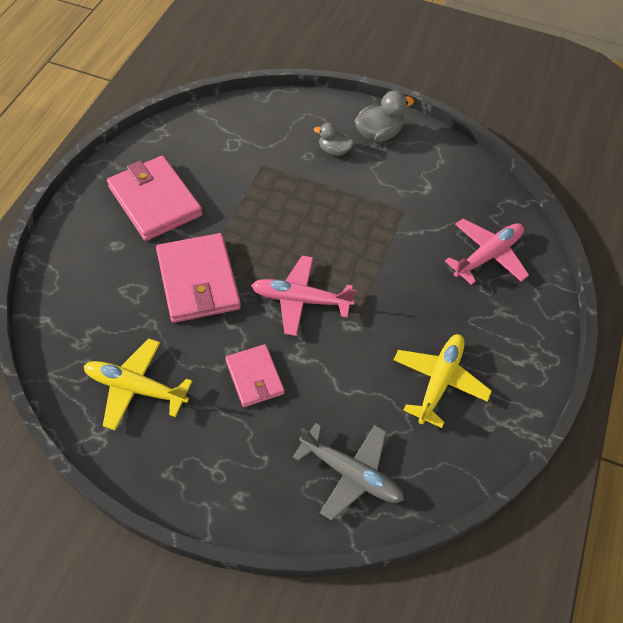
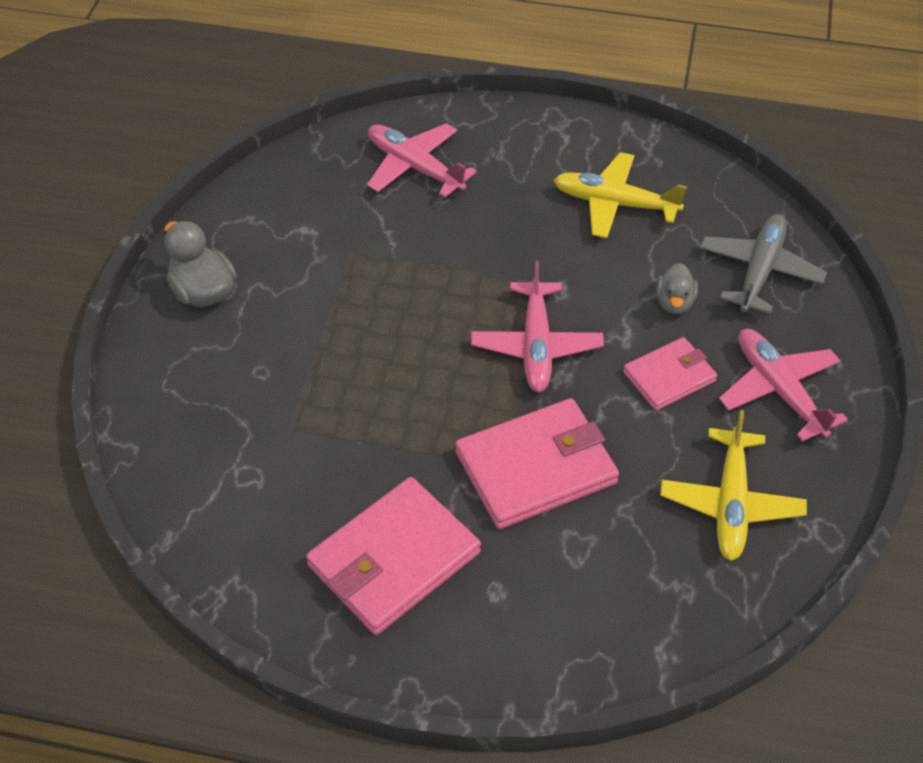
camera: 95 degrees left, 5 degrees down
(225, 450) = (779, 390): none -> pink plane
(334, 151) = (246, 341): grey duck -> grey duck (674, 303)

